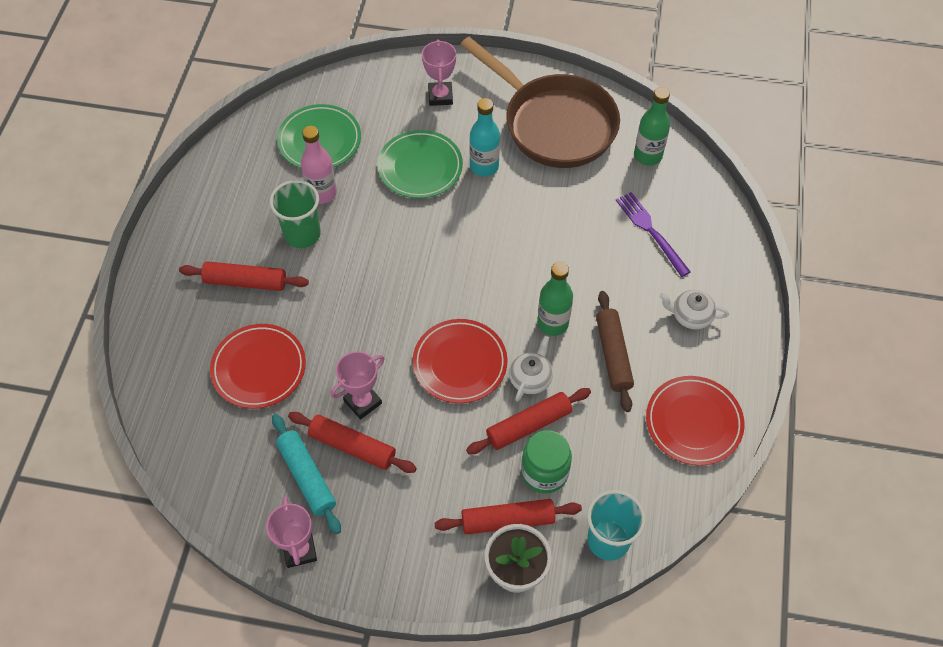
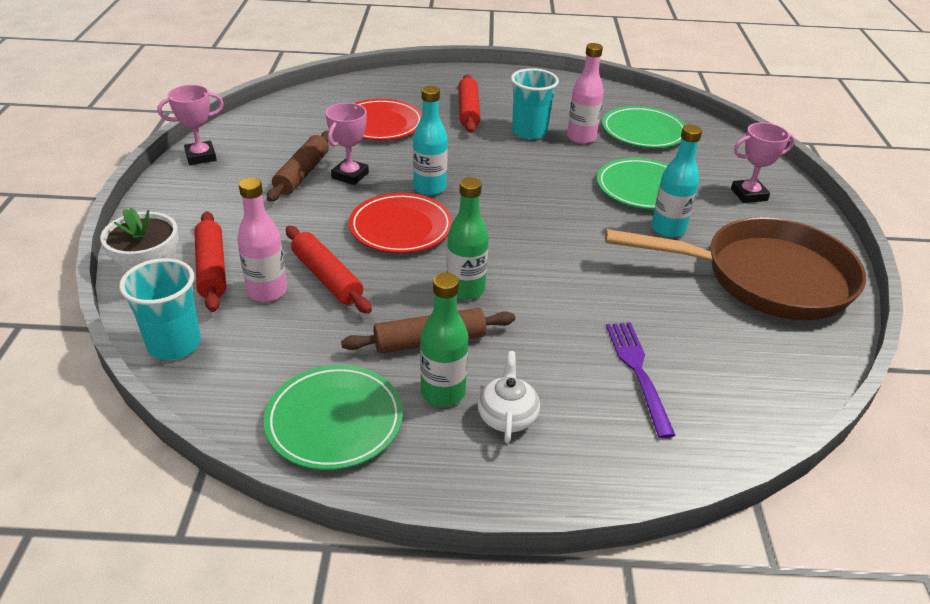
camera: 80 degrees right, 20 degrees down
(302, 234) = (529, 132): green cup -> turquoise cup
(307, 477) = (272, 154): turquoise rolling pin -> none
(352, 446) = (302, 174): red rolling pin -> brown rolling pin
(362, 402) = (350, 175): pink trophy -> pink trophy turned 75 degrees clockwise
(396, 334) = (429, 188): none -> turquoise bottle
(530, 378) = (388, 276): white teapot -> none
(544, 472) = (267, 291): green jar -> pink bottle
(554, 124) = (766, 278): brown pan -> brown pan turned 120 degrees counterclockwise
(647, 155) = (768, 366): green bottle -> green bottle (443, 392)
(650, 230) = (637, 371): purple fork -> purple fork turned 60 degrees counterclockwise
(693, 422) = (334, 421): red plate -> green plate

